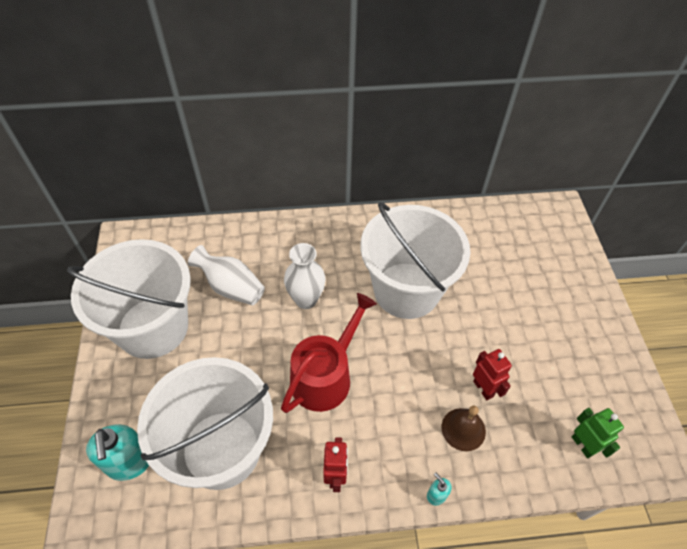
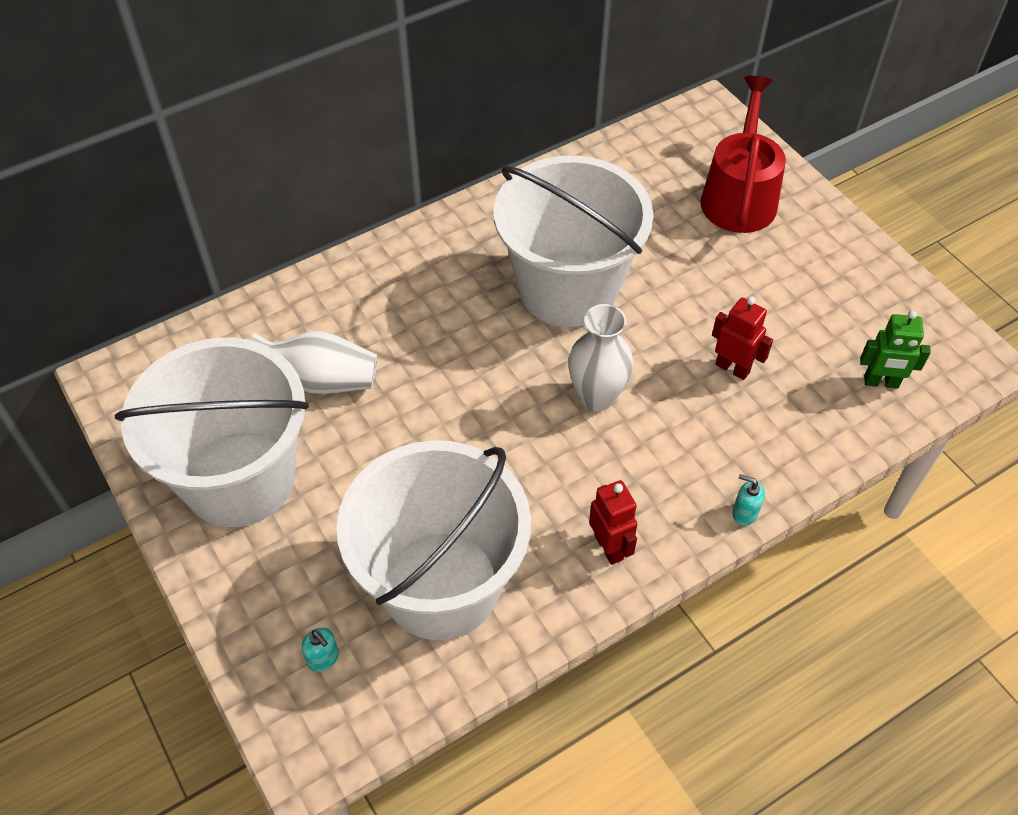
camera: 25 degrees left, 0 degrees up
(129, 463) = (323, 658): turquoise soap dispenser -> turquoise soap dispenser, size x0.48
(306, 299) = (439, 354): white vase -> white vase (596, 397)
(325, 375) = (524, 437): red watering can -> red watering can (739, 196)
(463, 429) = (734, 425): brown bell -> none
(583, 445) = (881, 382): green robot -> green robot turned 150 degrees clockwise

